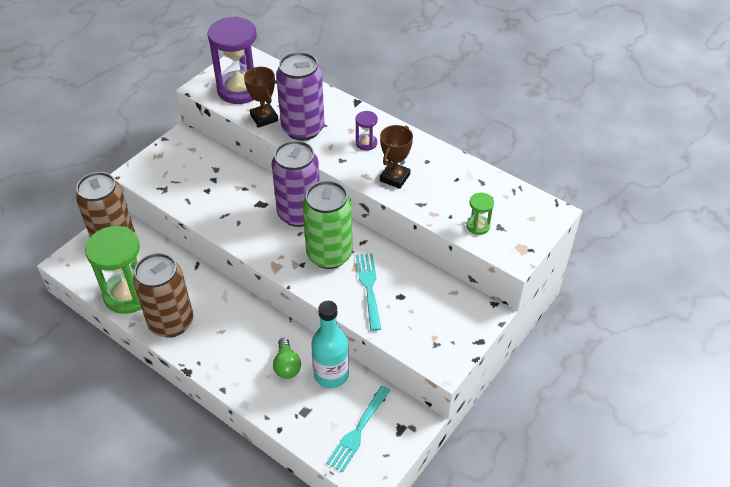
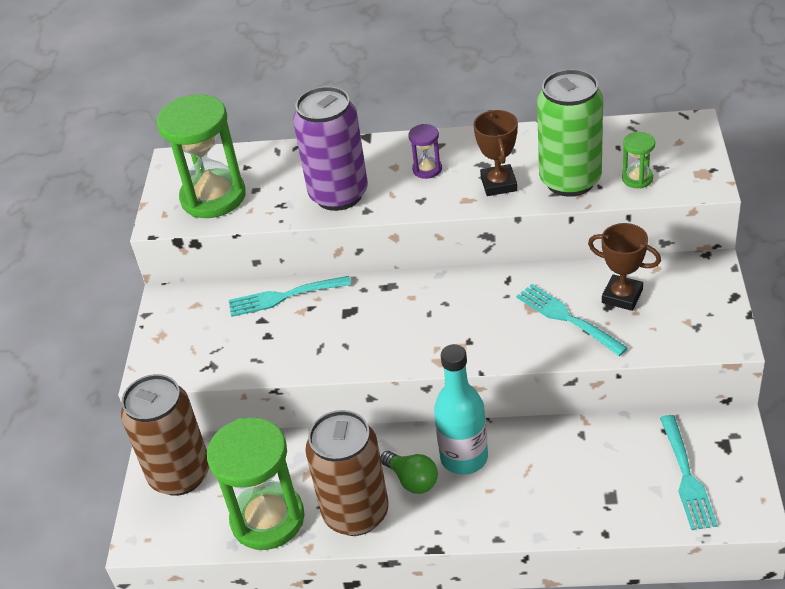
camera: 30 degrees left, 5 degrees down
(238, 173) = (284, 296): none -> turquoise fork
(240, 90) = (213, 197): purple hourglass -> green hourglass
(264, 118) = (279, 209): brown trophy -> brown trophy (622, 296)
(287, 365) = (539, 466): green light bulb -> green light bulb (412, 480)
(299, 214) = (405, 295): purple can -> none
(329, 255) = (487, 314): green can -> green can (570, 180)
(331, 374) = (596, 443): turquoise bottle -> turquoise bottle (464, 457)

